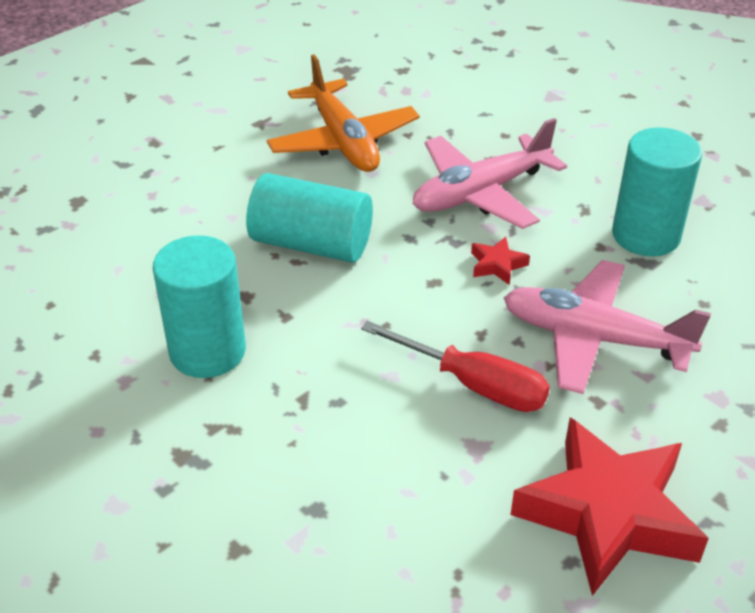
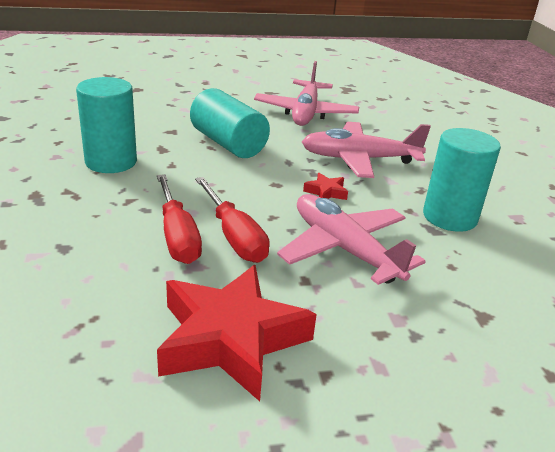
camera: 30 degrees right, 10 degrees down
(343, 141) = (305, 113): orange plane -> pink plane
(417, 419) = (177, 236): none -> red screwdriver

